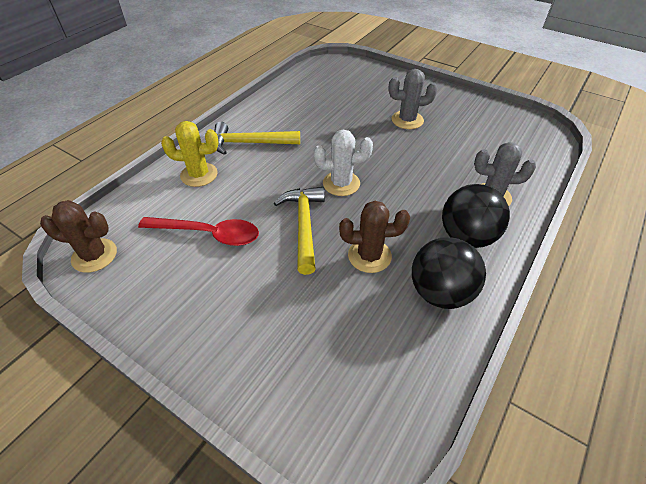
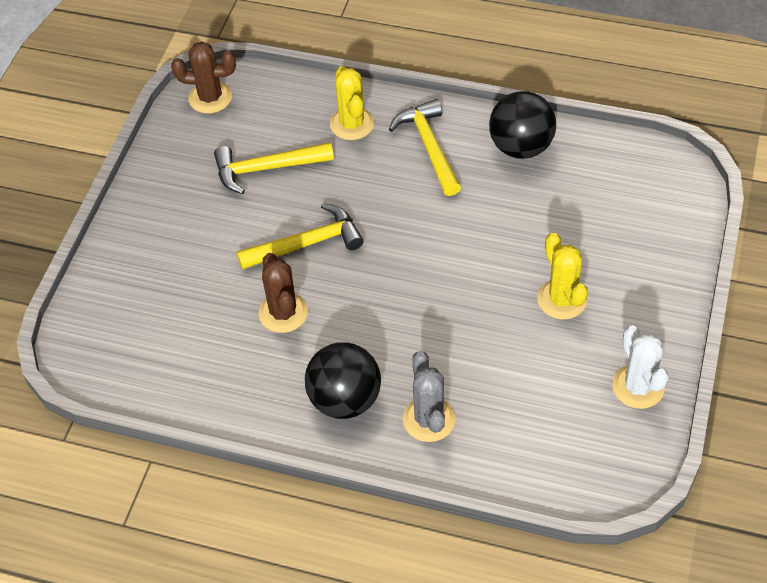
camera: 75 degrees right, 5 degrees up
(94, 255) = (210, 98): brown cactus -> brown cactus turned 75 degrees counterclockwise
(208, 234) = (266, 169): red spoon -> yellow hammer
(341, 183) = (390, 258): white cactus -> white cactus (638, 387)
(407, 120) = (562, 299): grey cactus -> yellow cactus
(440, 292) = (253, 385): black ball -> black ball (521, 147)

